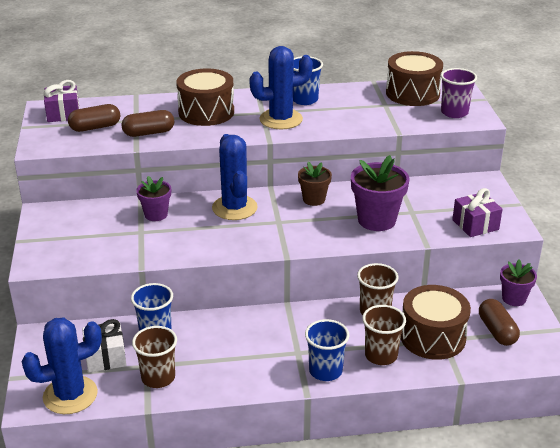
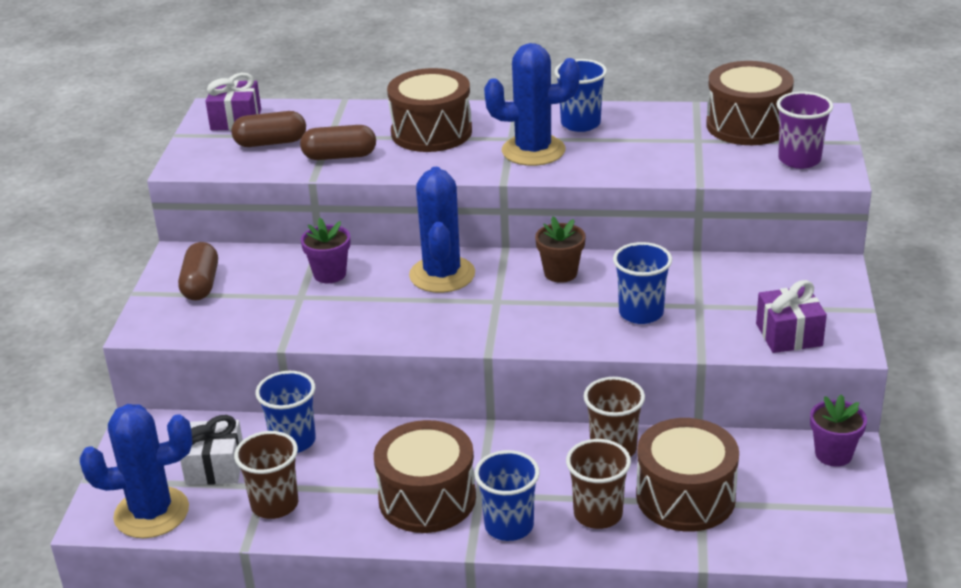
camera: 15 degrees right, 0 degrees up
(263, 360) = (427, 498): none -> brown drum
(376, 220) = (641, 313): purple flower pot -> blue cup
(497, 331) = (787, 500): brown capsule -> brown capsule (201, 284)

